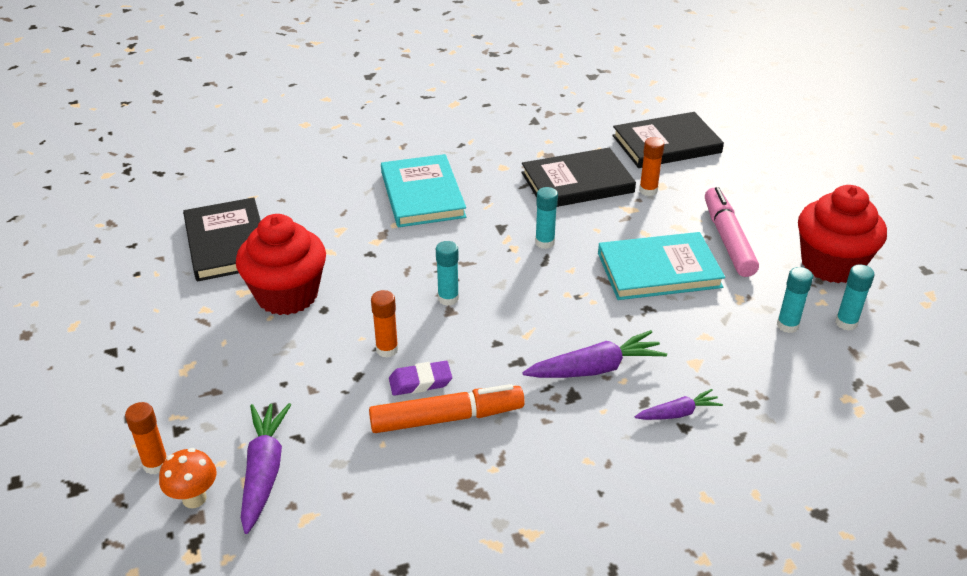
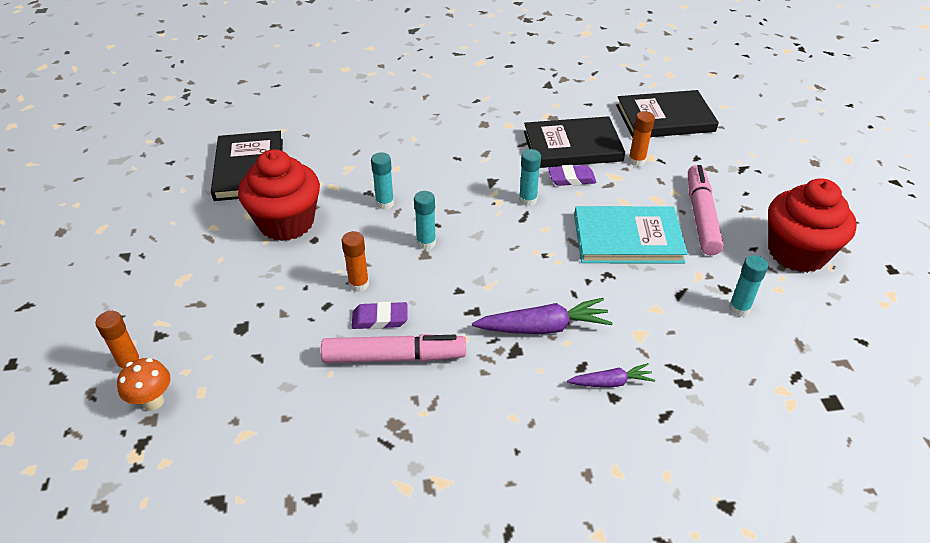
camera: 10 degrees right, 5 degrees up
(264, 471) = (219, 385): purple carrot -> none
(422, 194) = (430, 143): turquoise book -> none
(447, 418) = (394, 357): orange marker -> pink marker
(585, 216) = (571, 179): none -> purple eraser
(846, 323) = (798, 313): turquoise glue stick -> turquoise glue stick (385, 203)

